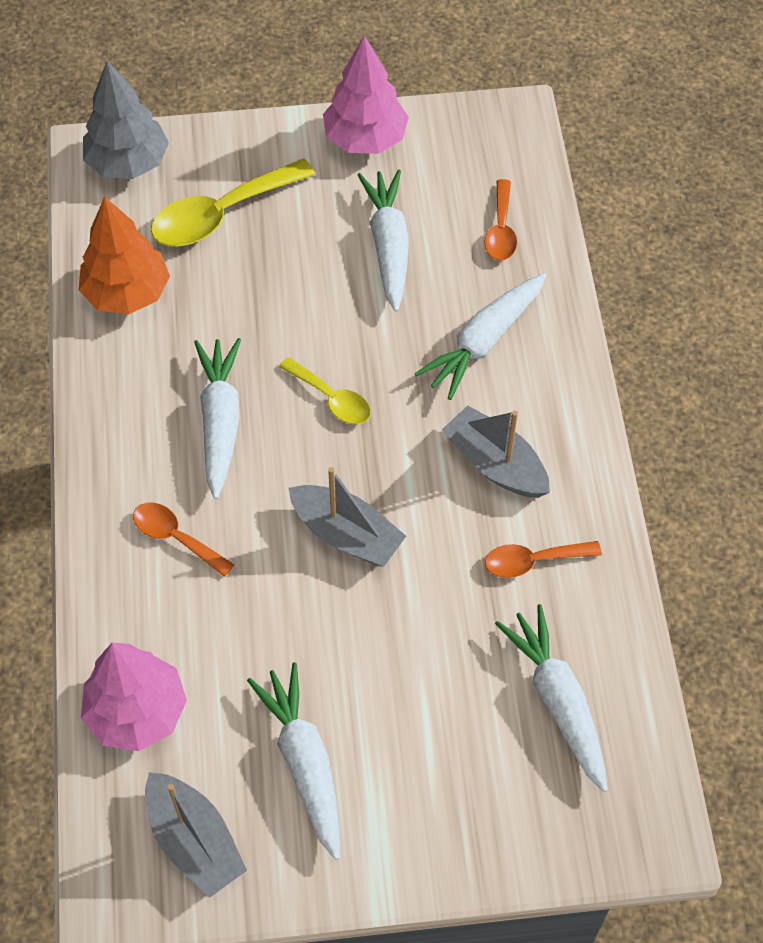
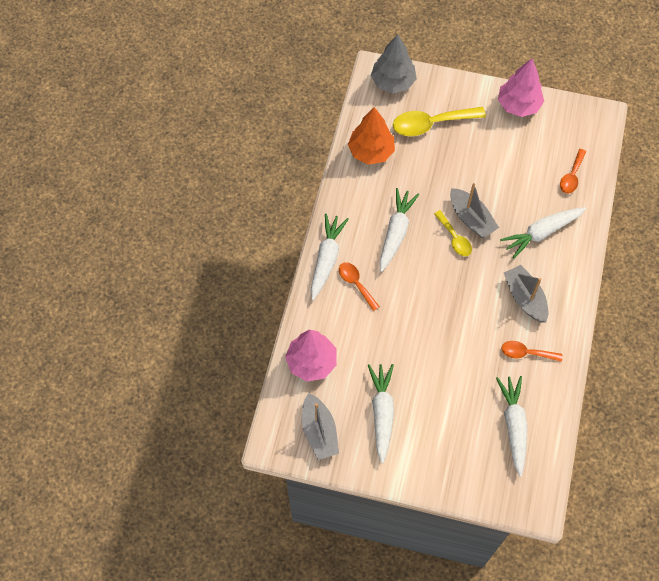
camera: 20 degrees right, 5 degrees up
(346, 534) = (439, 309): grey boat -> grey boat (471, 218)
(388, 246) = (510, 167): white carrot -> white carrot (326, 259)

